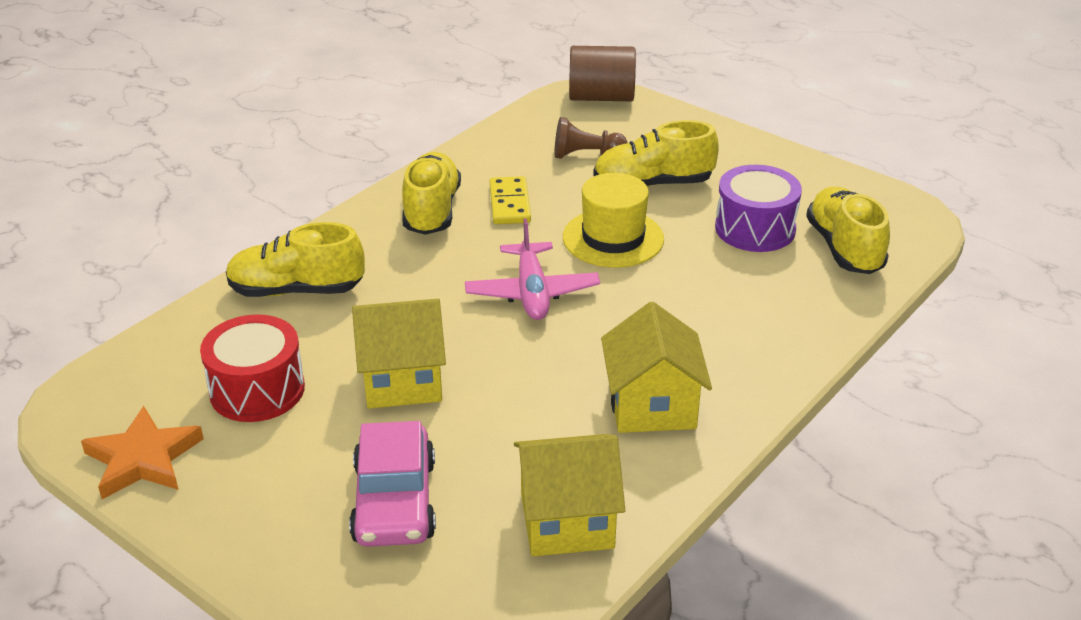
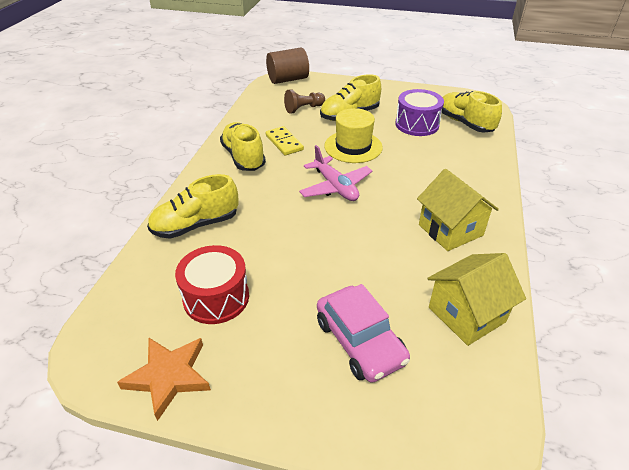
camera: 25 degrees left, 5 degrees up
(402, 380) = (303, 260): yellow house -> none

